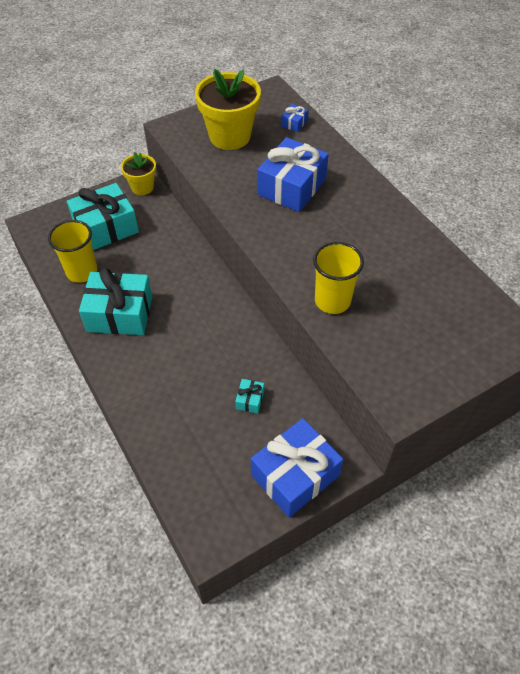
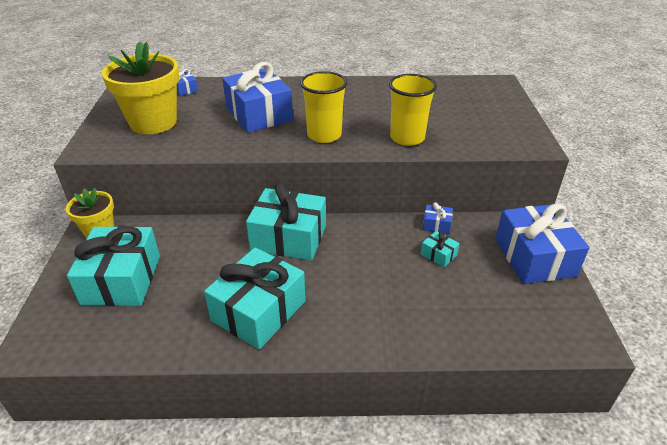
camera: 60 degrees left, 15 degrees down
(82, 272) = (164, 323): yellow cup -> yellow cup (324, 135)
(205, 292) = (288, 237): none -> turquoise gift
(290, 384) = (436, 225): none -> blue gift

